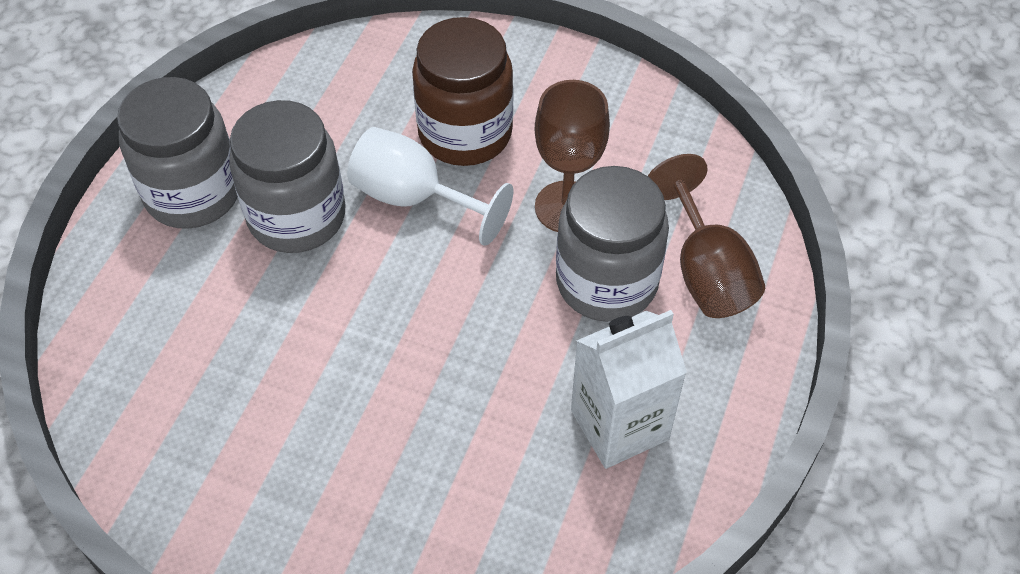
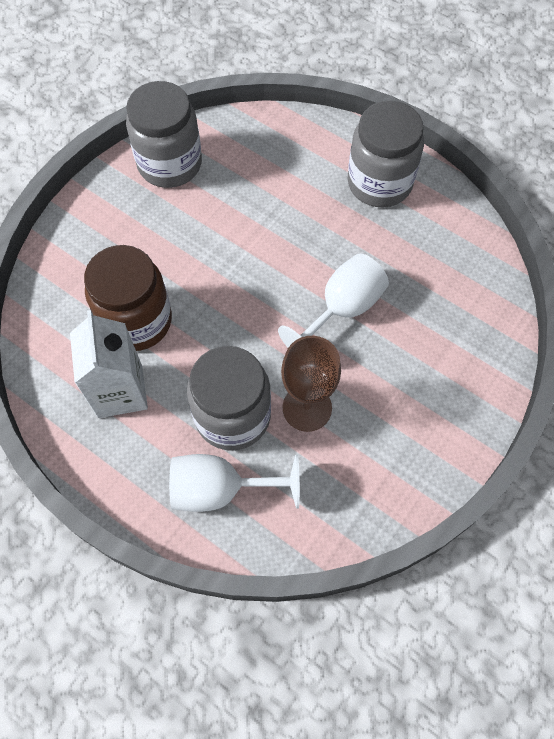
camera: 105 degrees right, 10 degrees up
(297, 216) = (344, 237): grey jar -> grey jar (170, 164)
(465, 133) = (396, 355): brown jar -> brown jar (136, 321)
(706, 271) = (220, 489): brown goblet -> white goblet

